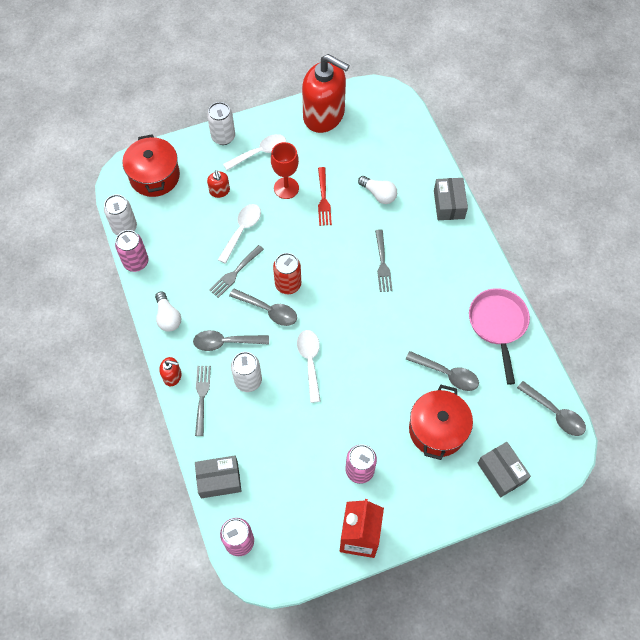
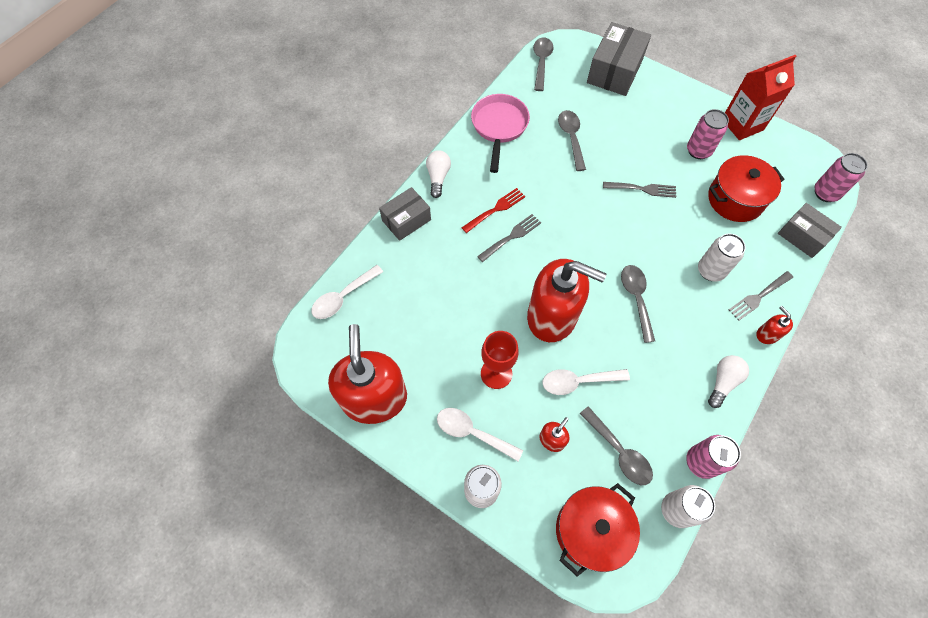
camera: 125 degrees left, 0 degrees up
(225, 342) = (697, 313): grey spoon -> grey spoon (619, 452)
(235, 273) = (626, 354): grey fork -> grey fork (642, 189)
(288, 284) = (597, 300): red can -> none
(298, 247) = (552, 316): none -> red soap dispenser
(310, 361) = (650, 236): white spoon -> white spoon (343, 297)
(323, 199) = (482, 329): red fork -> red fork (495, 209)
(379, 194) = (439, 283): white light bulb -> white light bulb (438, 177)
(437, 429) = (620, 121): red pot -> red pot (735, 199)
(498, 325) = (499, 127): pink pan -> pink pan turned 135 degrees clockwise
(501, 472) = (614, 71): grey box -> grey box, size x1.55

